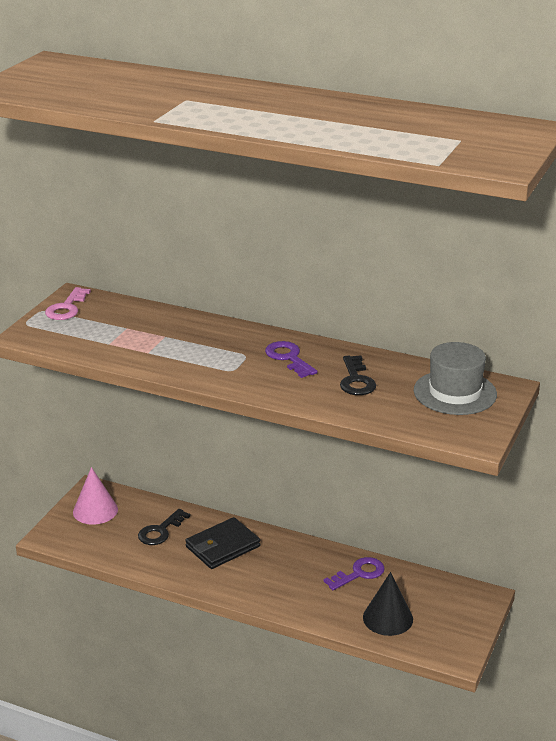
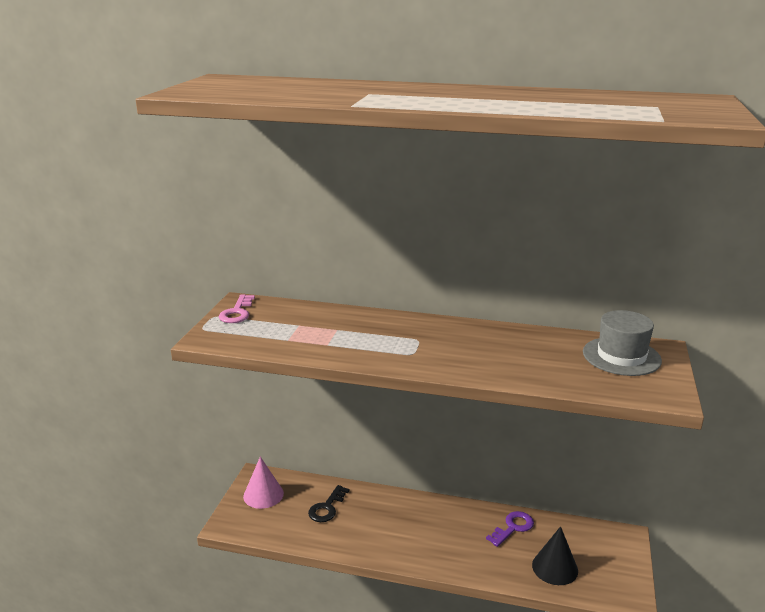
camera: 10 degrees left, 5 degrees down
(222, 546) = (386, 516): black wallet -> none
(288, 358) = (458, 339): purple key -> none
(356, 380) = (528, 353): black key -> none

